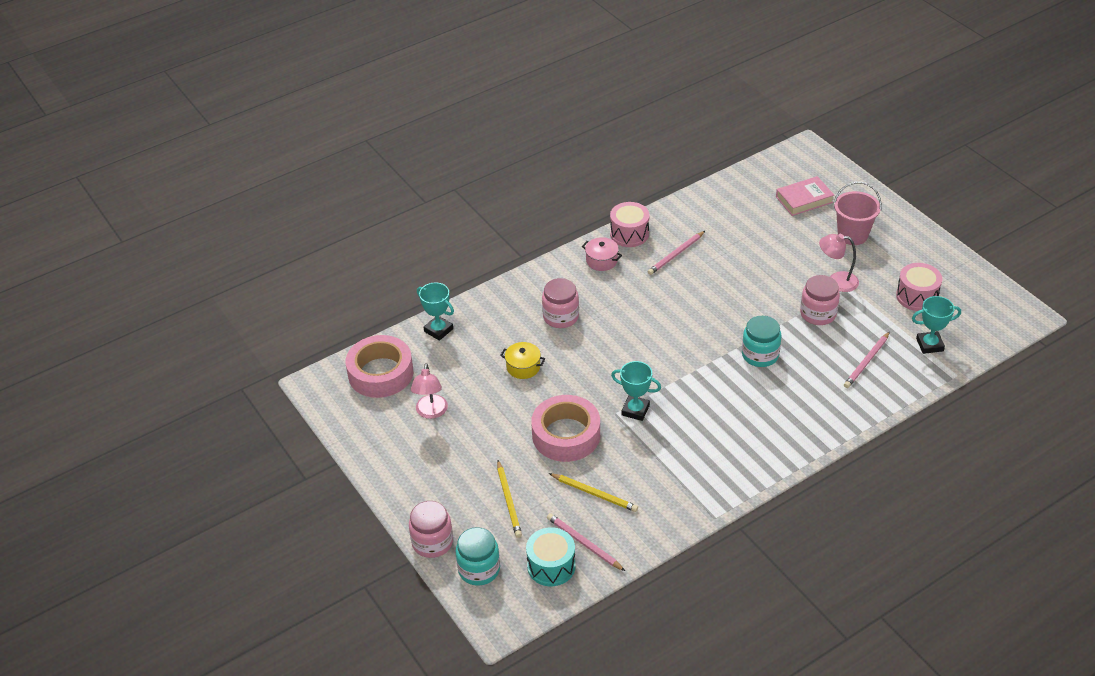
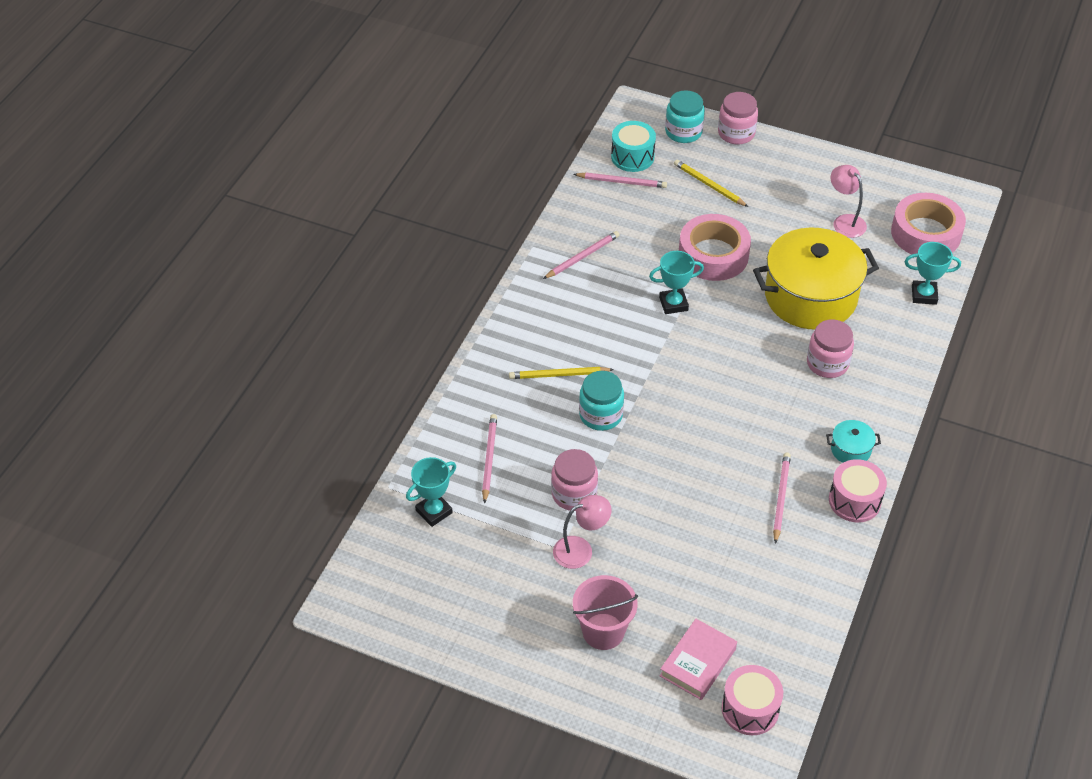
camera: 145 degrees right, 5 degrees up
(523, 367) = (810, 297): yellow pot -> yellow pot, size x2.48
(594, 493) = (646, 220): yellow pencil -> yellow pencil (558, 375)
(601, 260) = (850, 449): pink pot -> turquoise pot
(678, 486) = (582, 257): none -> pink pencil
(917, 296) = (479, 572): pink drum -> pink drum (750, 709)

